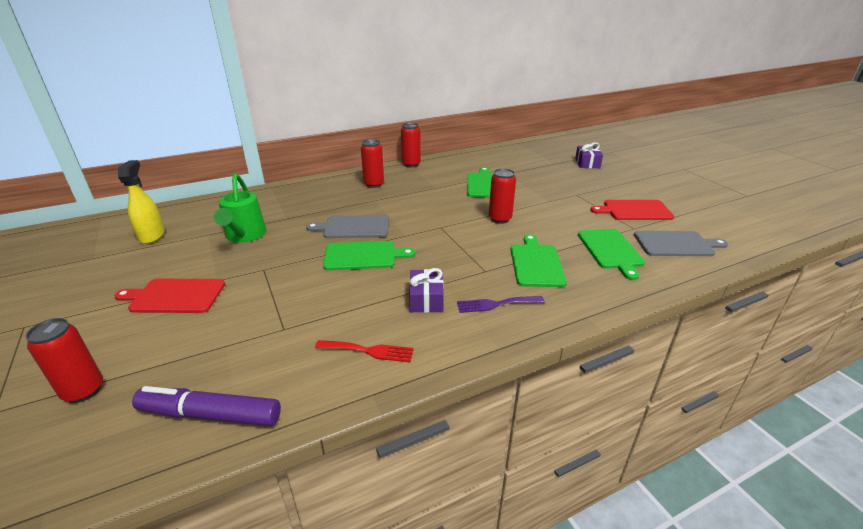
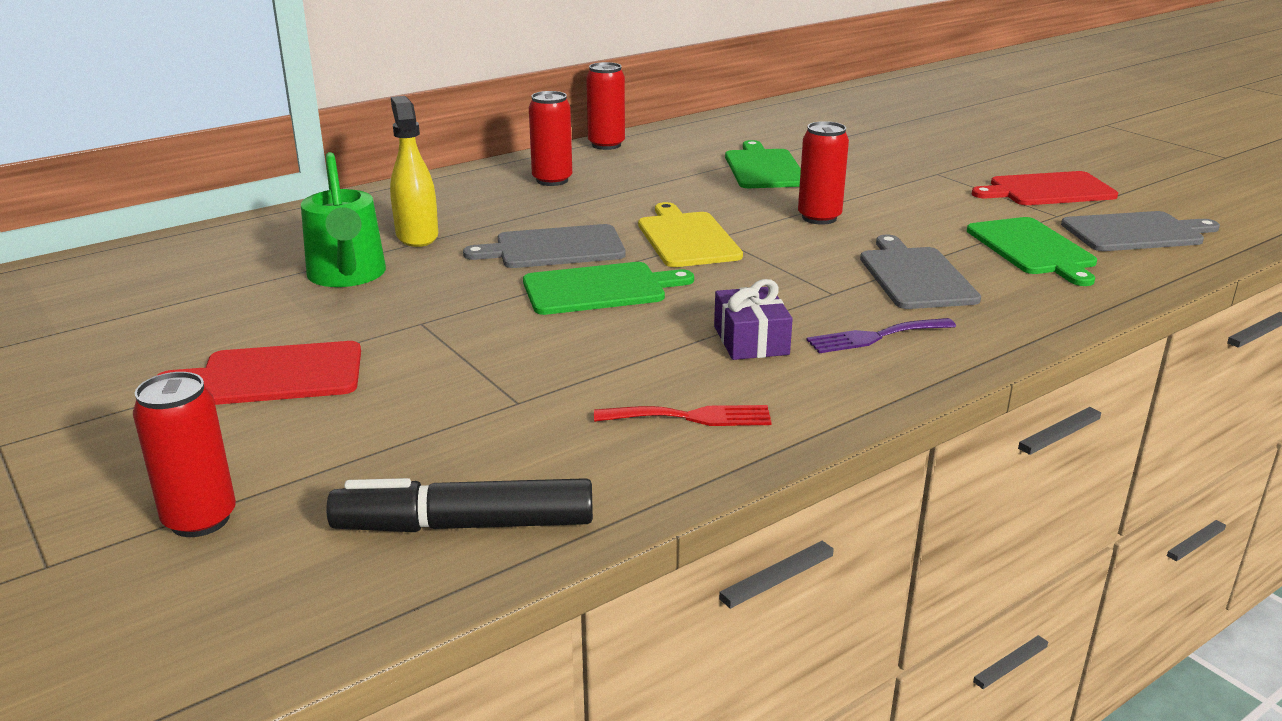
camera: 10 degrees left, 5 degrees down
(152, 236) = (155, 289): yellow spray bottle -> yellow spray bottle (417, 236)
(210, 415) = (464, 525): purple marker -> black marker
(424, 226) = (687, 238): none -> yellow cutting board
(536, 263) = (915, 276): green cutting board -> grey cutting board
(587, 163) = (934, 125): purple gift -> none

